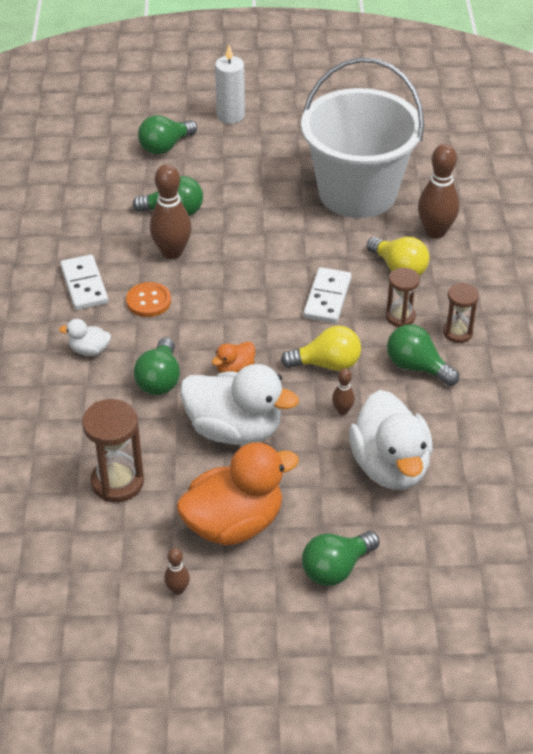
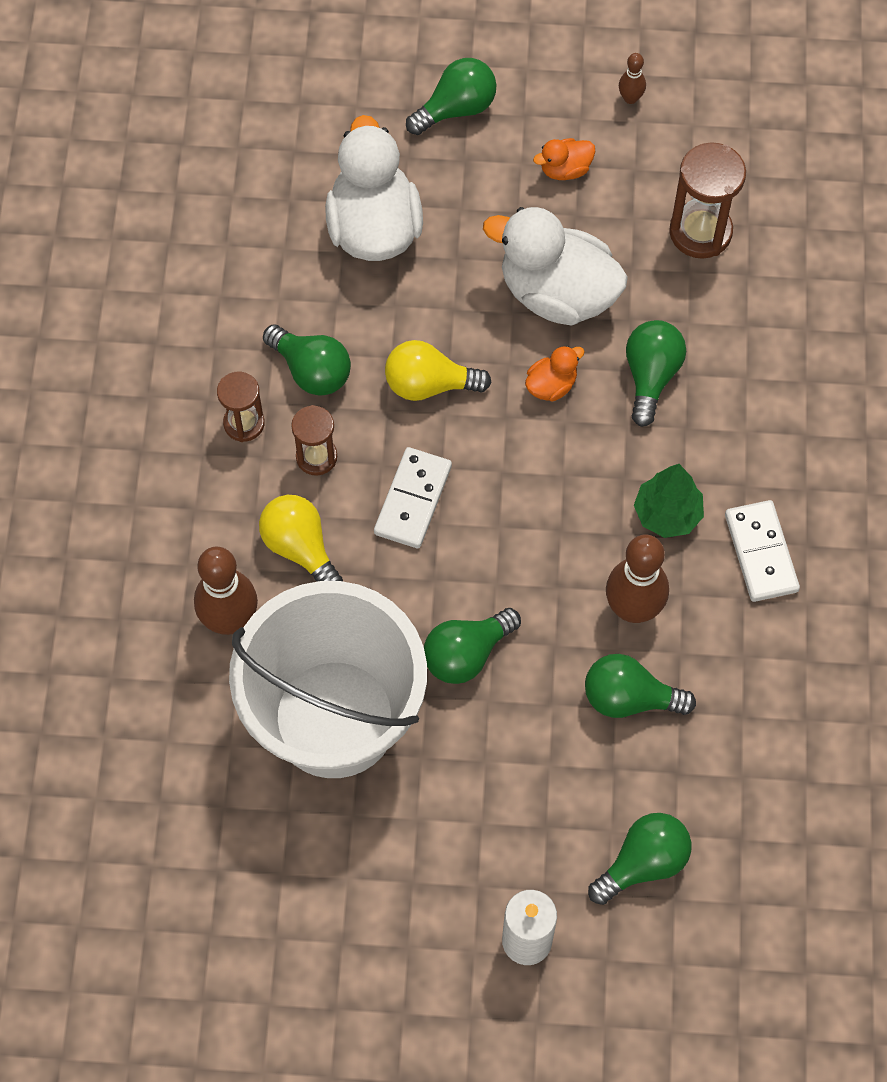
camera: 175 degrees left, 20 degrees up
(89, 350) = (746, 433): white duck -> none
(148, 301) = (667, 514): orange button -> green tree
(234, 523) = (565, 169): orange duck -> orange duck, size x0.45
(279, 225) = (466, 654): none -> green light bulb
(342, 410) = (419, 311): brown bowling pin -> none

